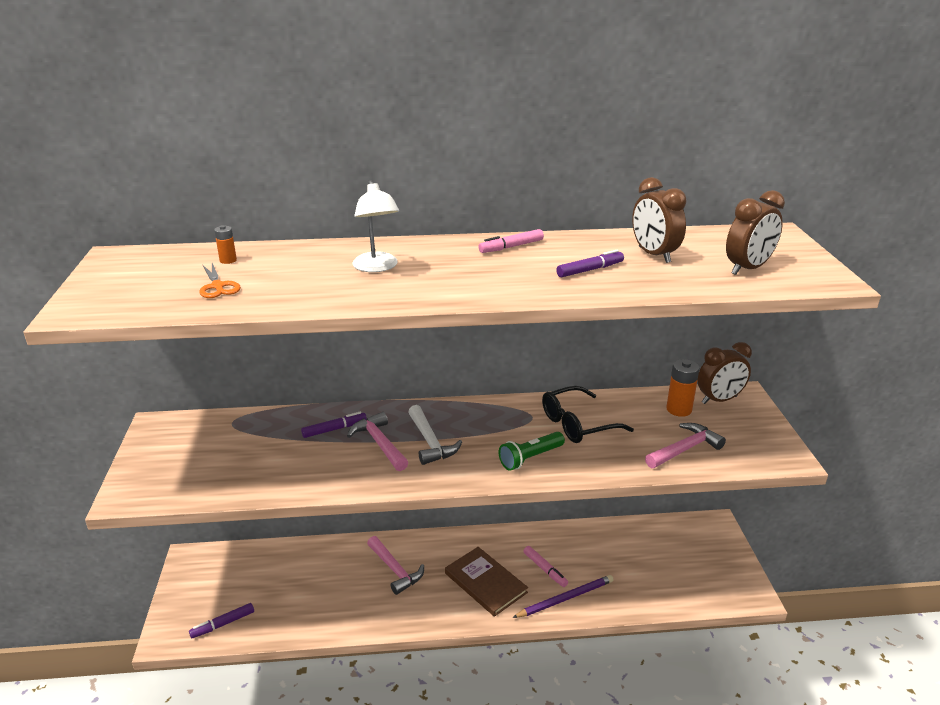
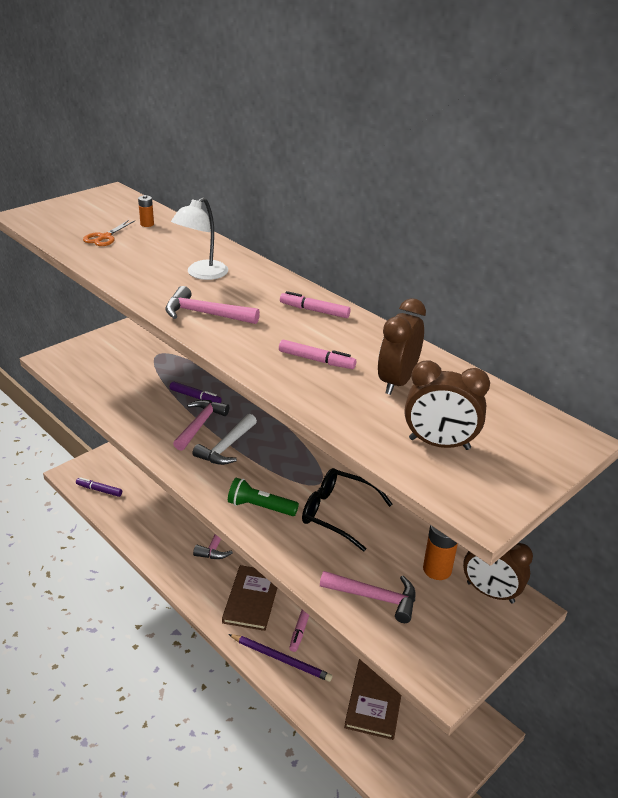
camera: 50 degrees right, 5 degrees up
(454, 287) = (205, 314): none -> pink hammer
(590, 270) = (316, 360): purple marker -> pink marker
(648, 565) = (375, 699): none -> brown book

